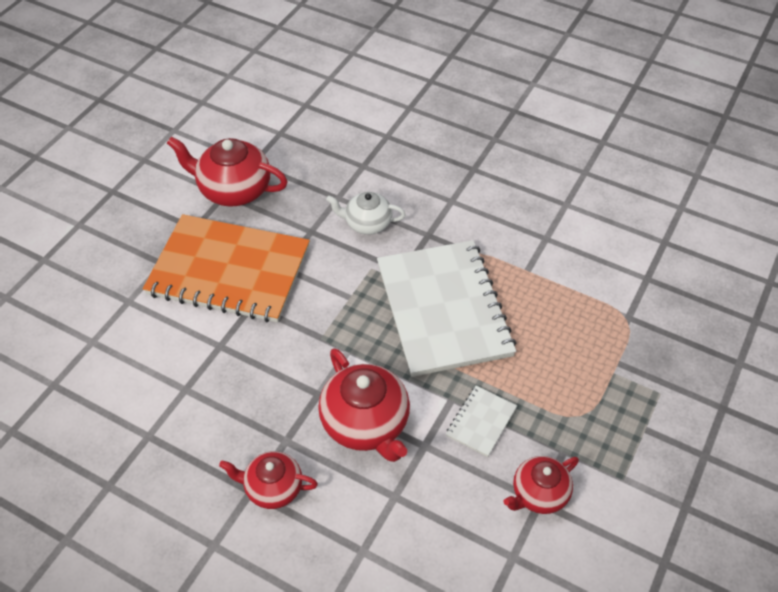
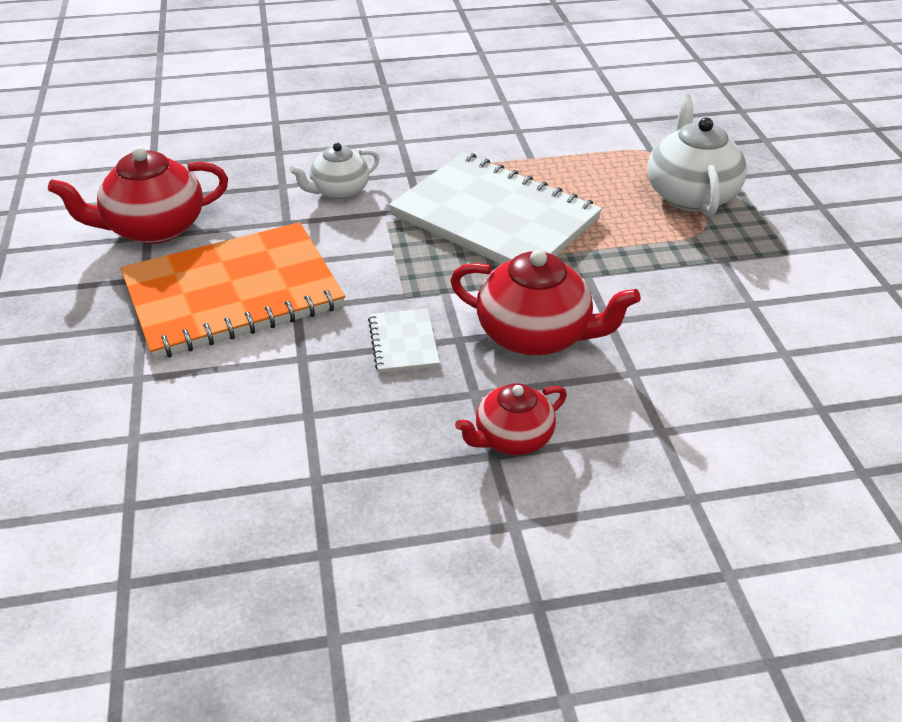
camera: 40 degrees left, 10 degrees down
(481, 422) = (633, 277): white notebook -> white notebook (403, 342)
(539, 494) = (744, 298): red teapot -> none
(609, 377) = (690, 194): none -> white teapot

